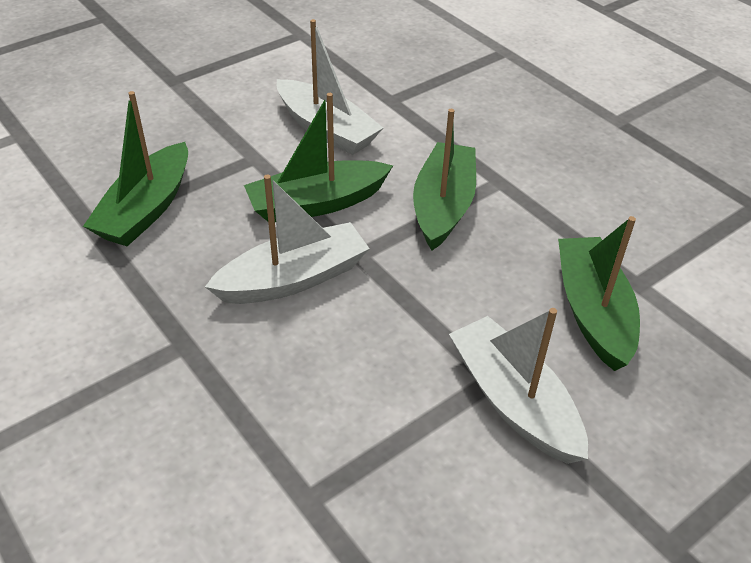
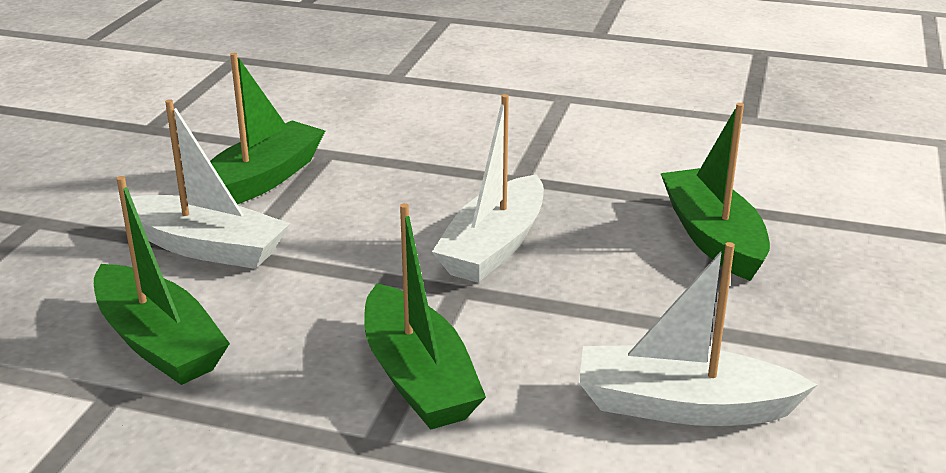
camera: 145 degrees right, 15 degrees down
(316, 203) = (563, 314): green boat -> green boat (261, 180)

